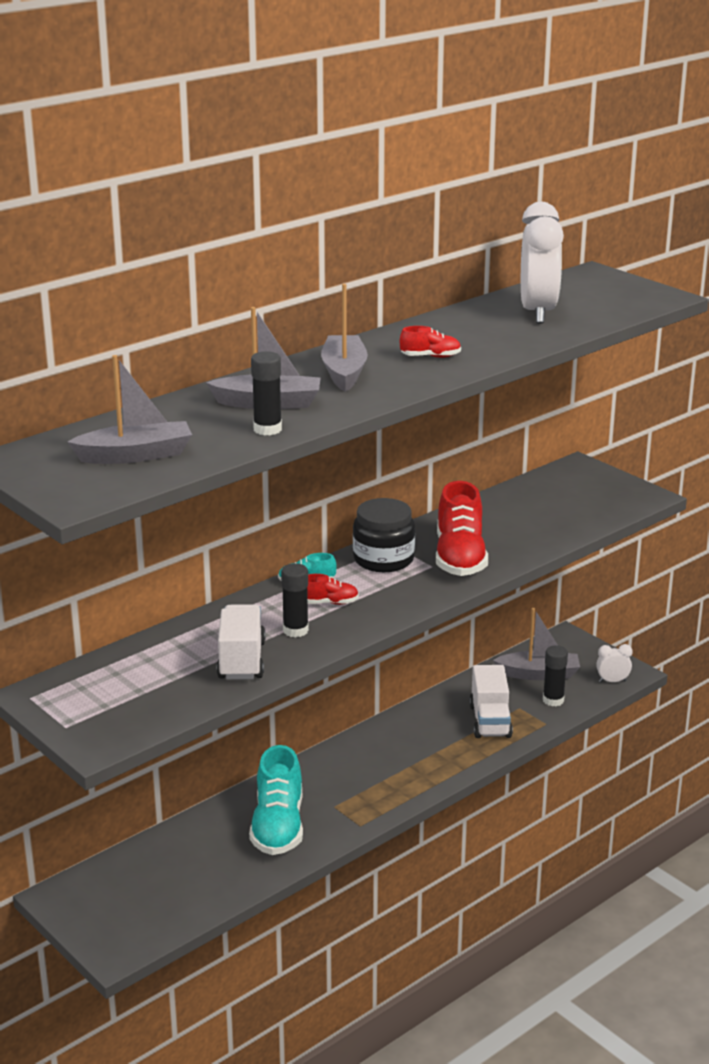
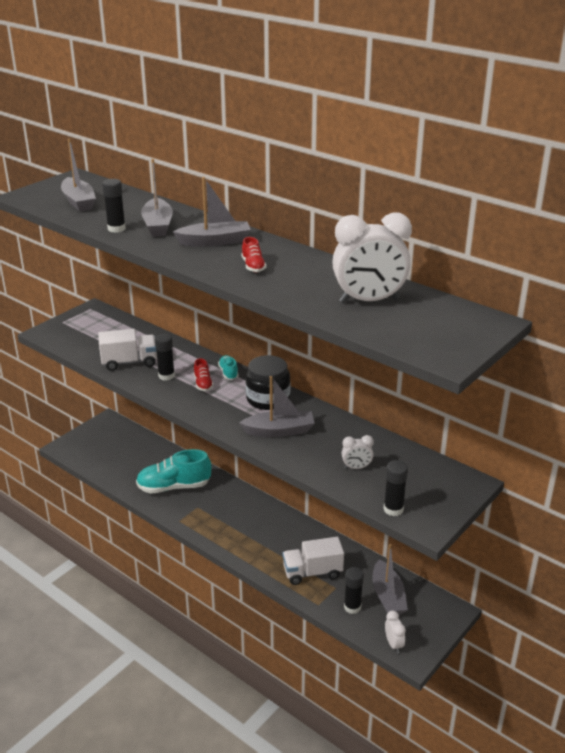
camera: 80 degrees right, 5 degrees up
(460, 558) = (279, 431): red shoe -> grey boat
(544, 520) = (356, 467): none -> white clock
(620, 509) = (393, 509): none -> black glue stick

